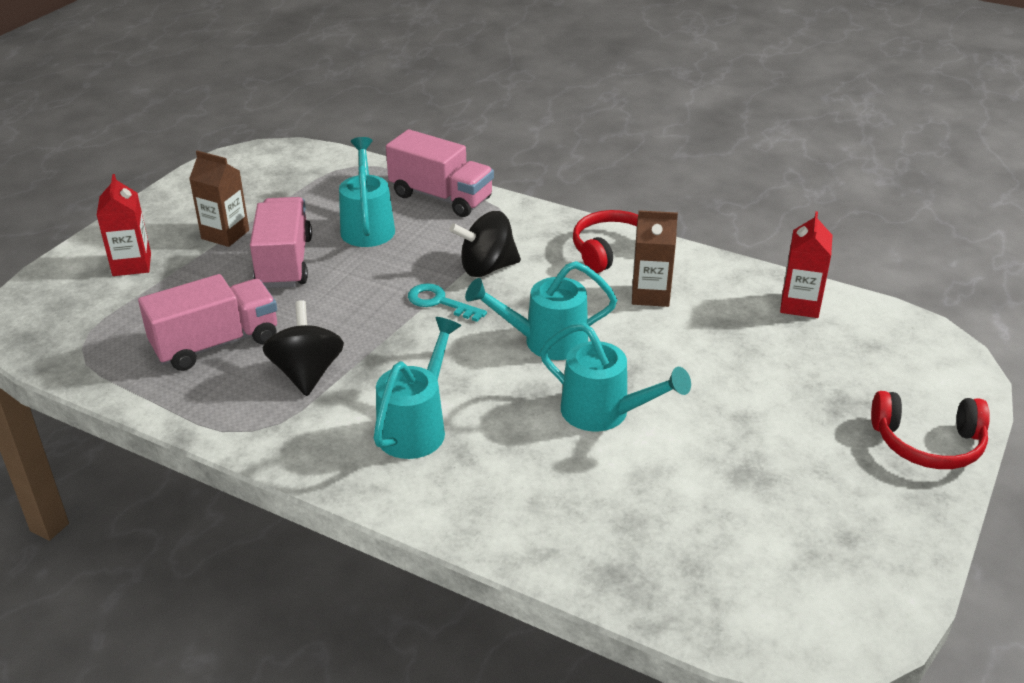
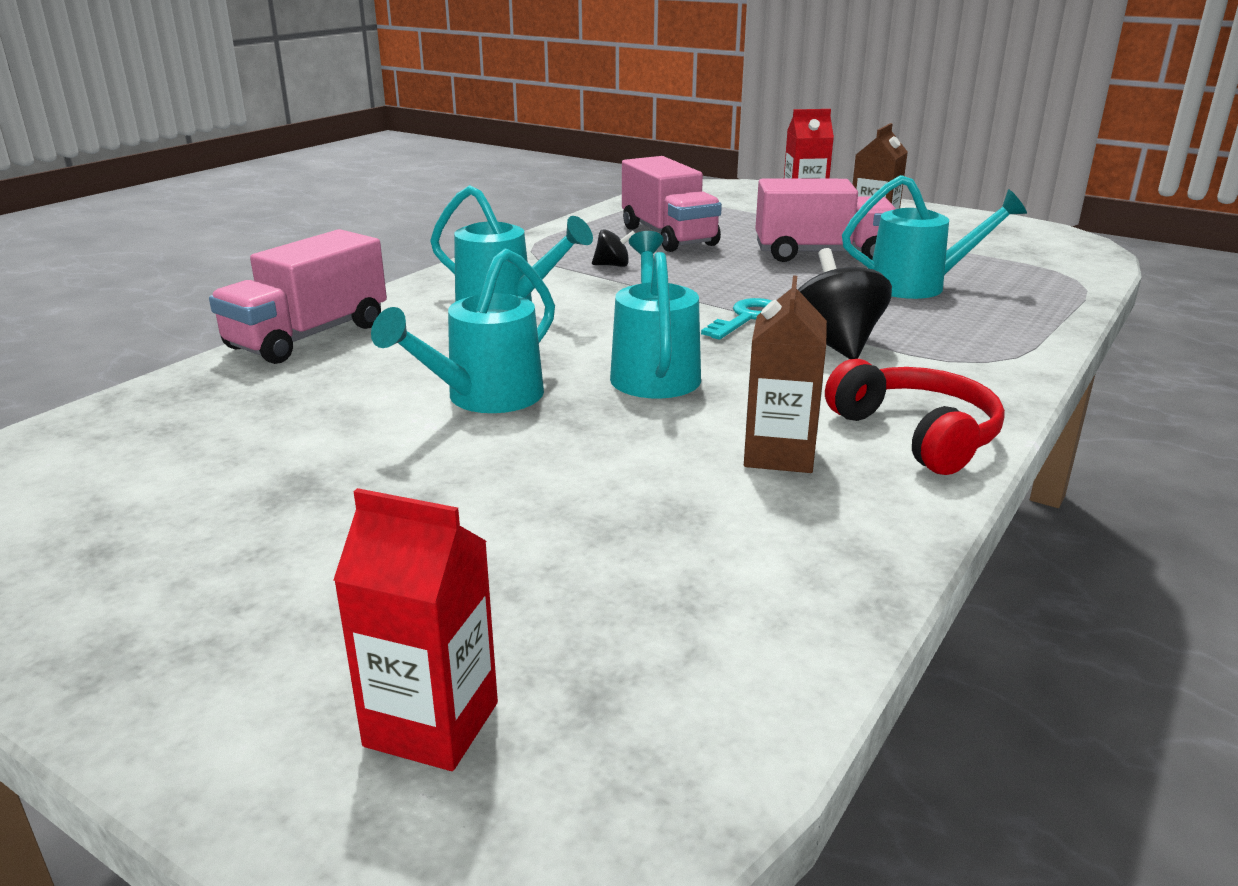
camera: 95 degrees right, 10 degrees down
(307, 373) = (613, 265): black spinning top -> black spinning top, size x0.51
(441, 197) = (1022, 323): pink truck -> pink truck (308, 336)
(800, 305) = (758, 617): red carton -> red carton (431, 724)
(927, 443) = (234, 703): red headphones -> none

